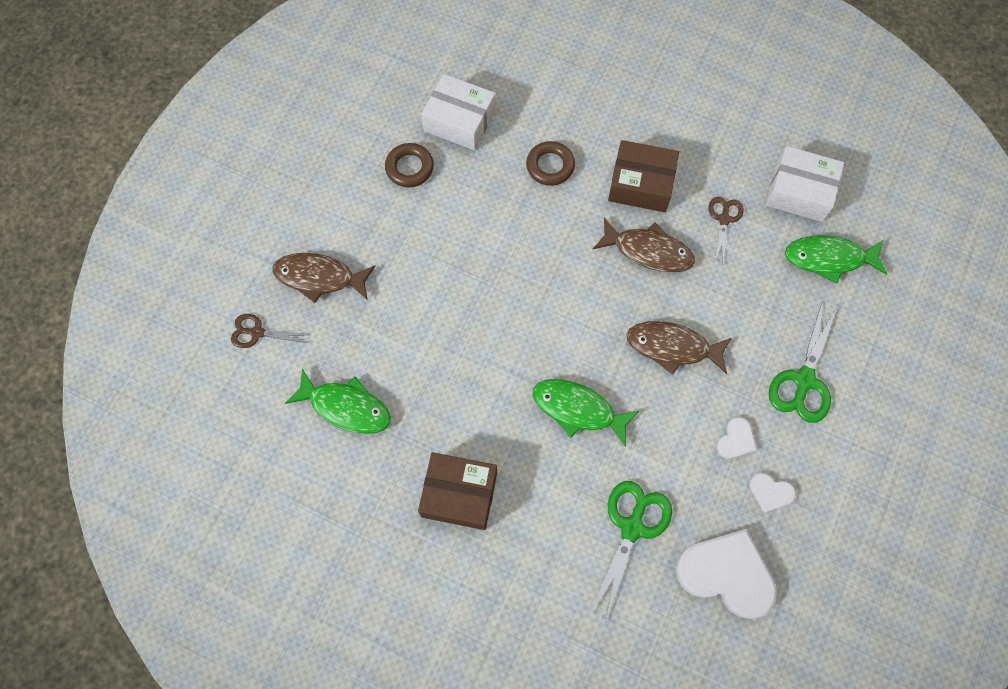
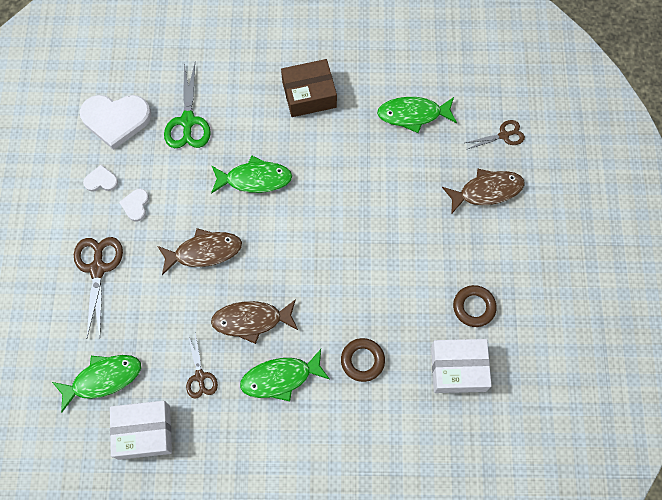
camera: 155 degrees right, 0 degrees up
(641, 184) = (280, 378): brown box -> green fish
(804, 380) = (98, 268): green scissors -> brown scissors

